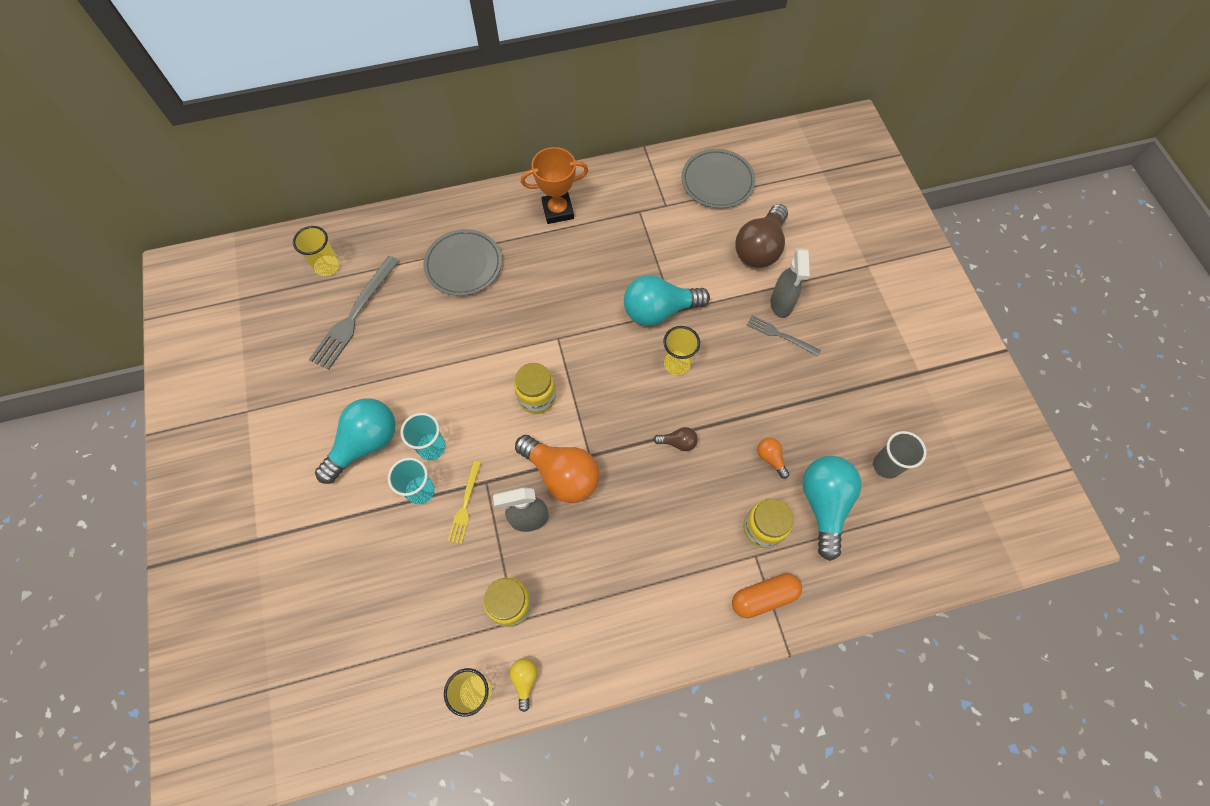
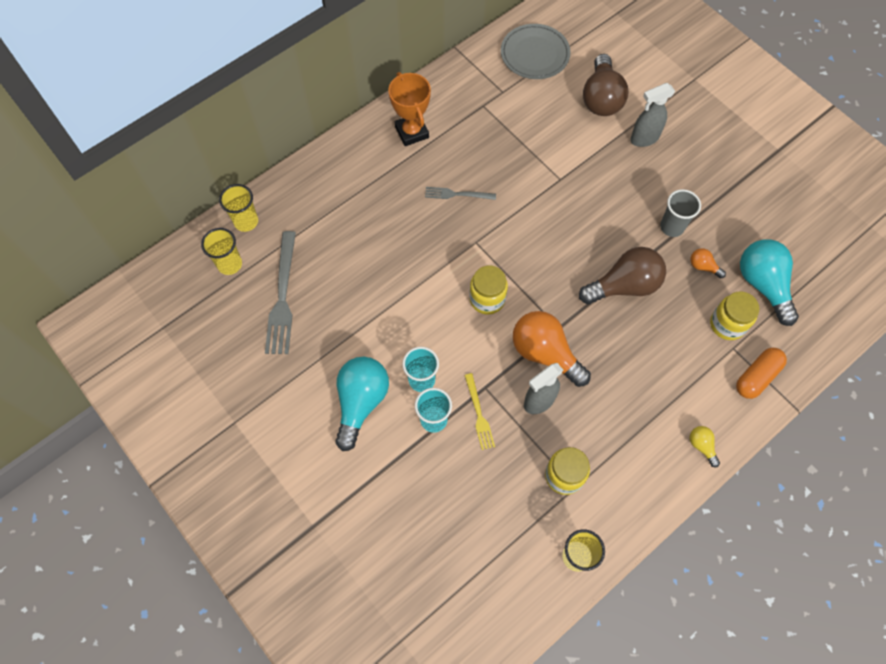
camera: 25 degrees left, 0 degrees up
(463, 265) = (355, 212): grey plate -> none
(524, 680) = (609, 528): yellow light bulb -> yellow light bulb (701, 446)
(558, 210) = (411, 132): orange trophy -> orange trophy turned 75 degrees counterclockwise
(562, 475) = (545, 353): orange light bulb -> orange light bulb turned 150 degrees counterclockwise
(659, 310) = (547, 184): turquoise light bulb -> none
(677, 364) = (587, 222): yellow cup -> yellow cup (246, 221)
(678, 442) = (624, 286): brown light bulb -> brown light bulb, size x2.21
(780, 335) = (657, 164): grey fork -> grey fork (457, 194)
(781, 304) = (644, 139): grey spray bottle -> grey spray bottle turned 90 degrees clockwise
(886, 465) = (793, 234): grey cup -> grey cup (672, 227)

